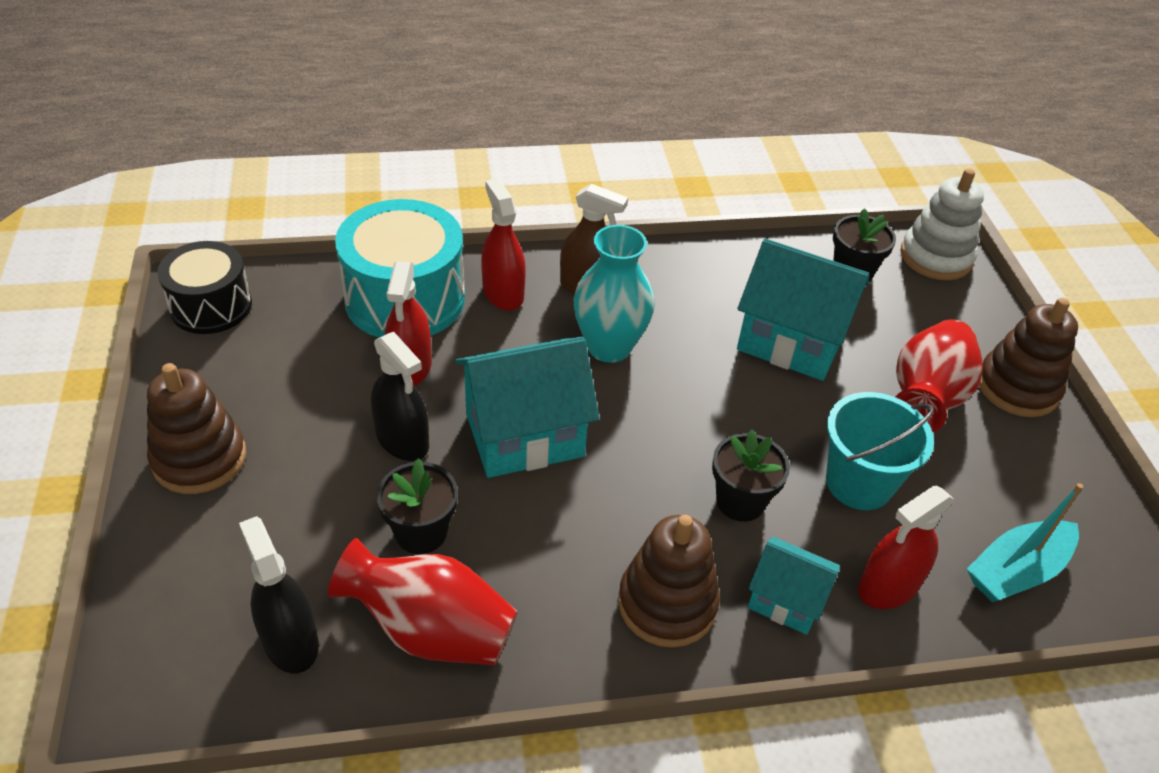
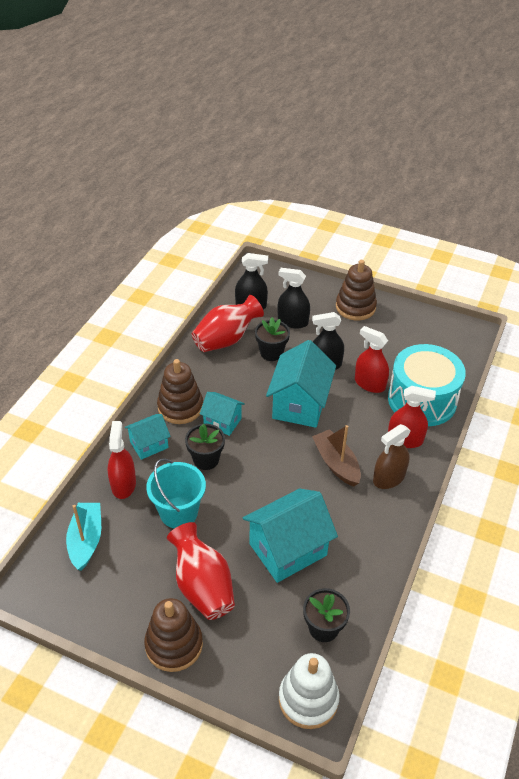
camera: 125 degrees right, 0 degrees up
(211, 306) = (453, 334): black drum -> none
(303, 540) = (293, 321): none -> black spray bottle
(609, 347) = (336, 463): turquoise vase -> brown boat
(647, 520) = (222, 422): none -> turquoise house

